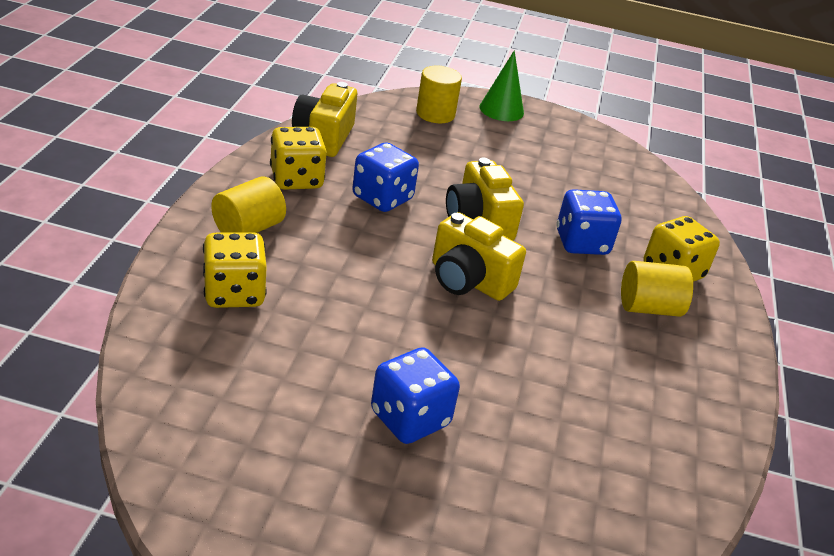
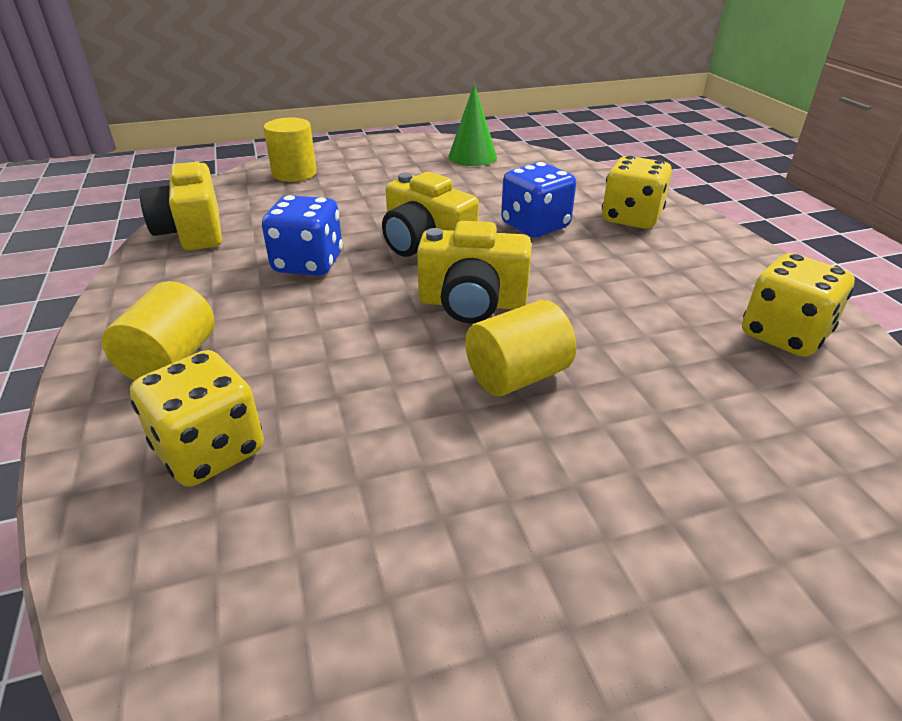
camera: 25 degrees left, 0 degrees up
(296, 179) = (193, 283): yellow dice -> yellow dice (784, 335)
(410, 418) = (570, 492): blue dice -> none
(501, 110) = (353, 151): green cone -> green cone (472, 157)
(649, 307) = (649, 254): yellow cylinder -> yellow cylinder (517, 376)

